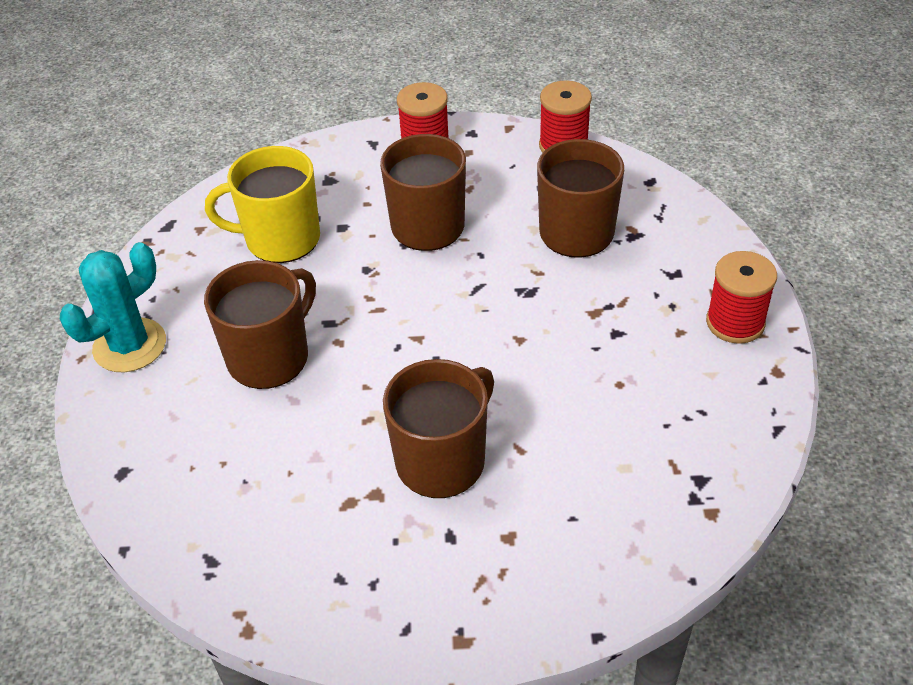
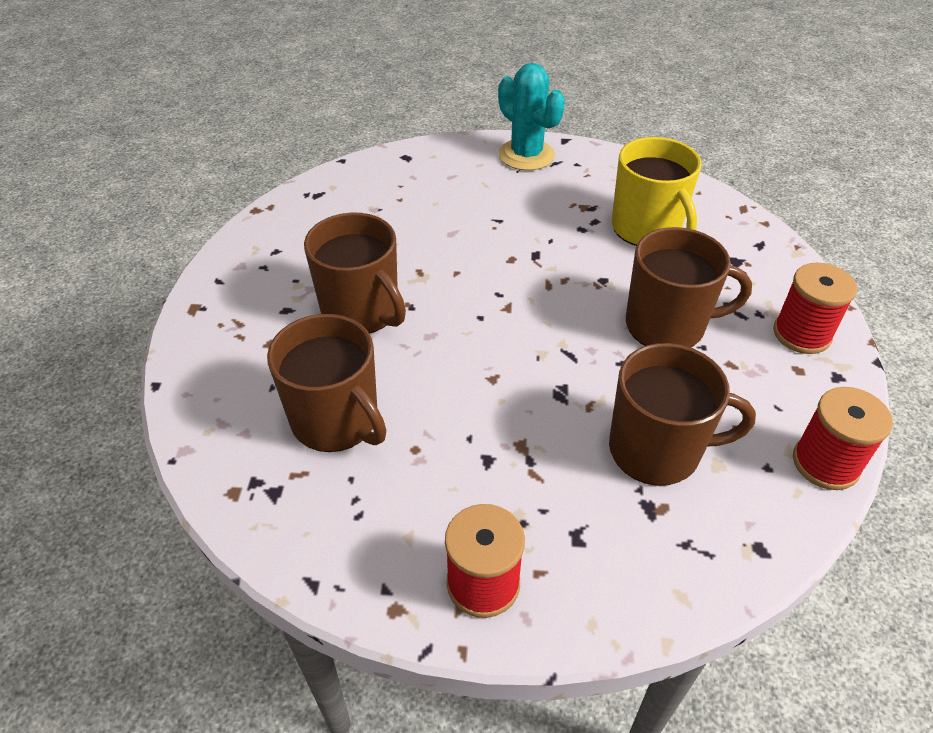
camera: 95 degrees right, 0 degrees up
(270, 357) = (500, 221): brown mug -> brown mug (336, 420)
(281, 239) = (646, 229): yellow mug -> yellow mug turned 150 degrees clockwise

